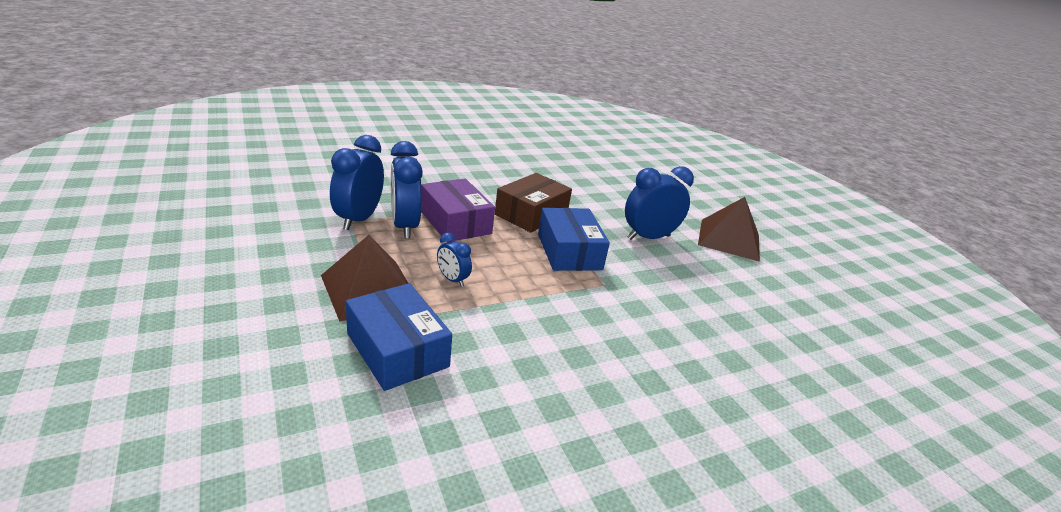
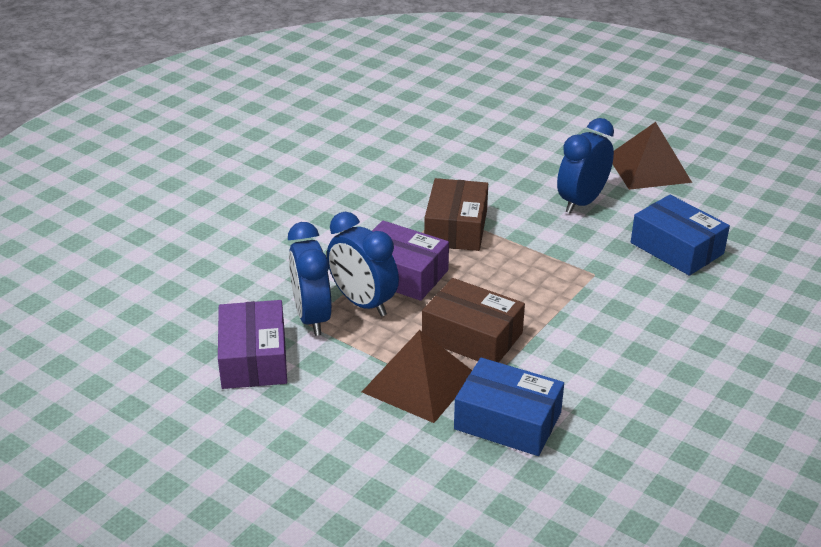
camera: 25 degrees left, 5 degrees up
(285, 223) = (254, 358): none -> purple box
(452, 279) = (472, 336): blue clock -> brown box
(569, 251) = (533, 255): blue box -> blue box (676, 248)

